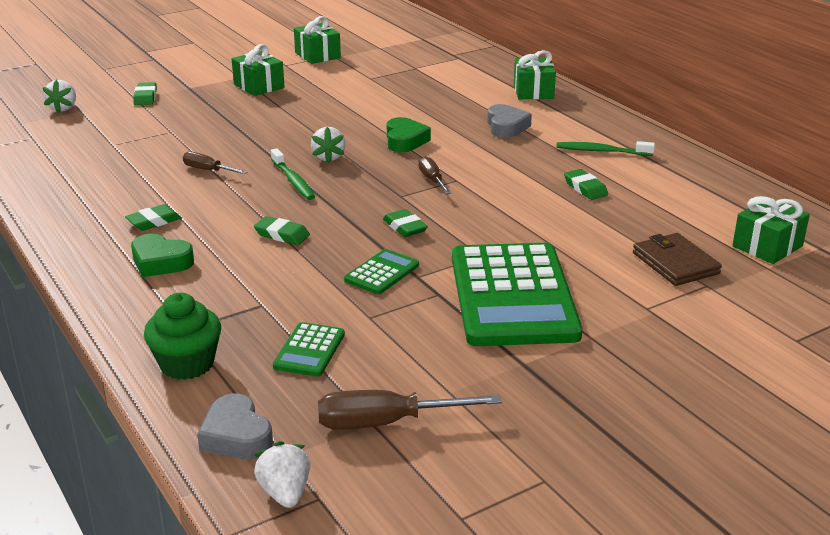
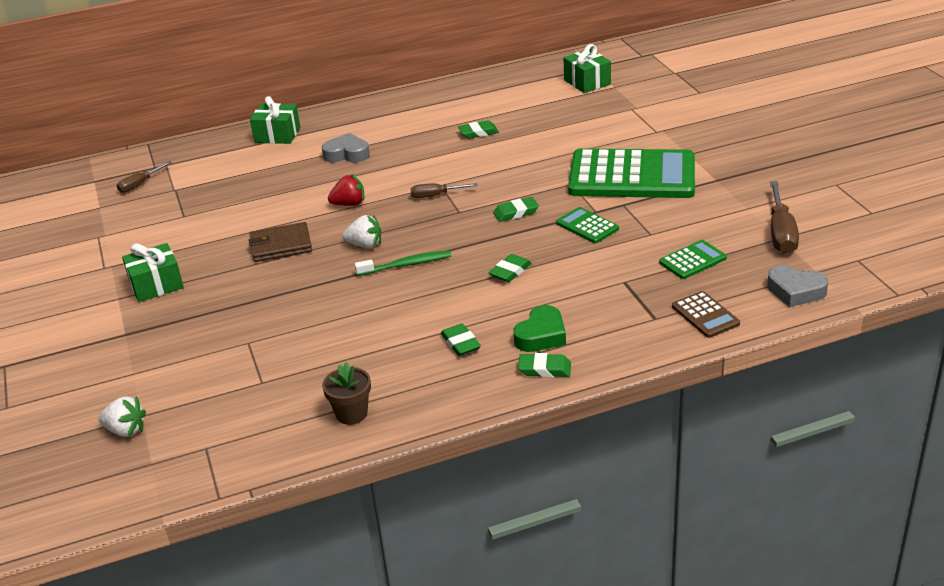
camera: 75 degrees left, 5 degrees up
(58, 185) = (351, 414): none -> brown flower pot
(145, 97) = (133, 365): green eraser -> green eraser (544, 369)
(187, 364) = (705, 315): green cupcake -> brown calculator
(207, 170) = (360, 314): brown screwdriver -> brown screwdriver (139, 184)
(236, 436) = (795, 291): grey heart -> grey heart turned 45 degrees clockwise
(285, 493) = (854, 272): white strawberry -> none
(309, 350) = (692, 260): green calculator -> green calculator turned 60 degrees counterclockwise
(317, 55) = (92, 246): green gift -> none
(405, 141) = (349, 204): green heart -> red strawberry
(602, 151) = (417, 119): green toothbrush -> none
(675, 263) = (601, 115): brown wallet -> brown wallet (281, 245)

